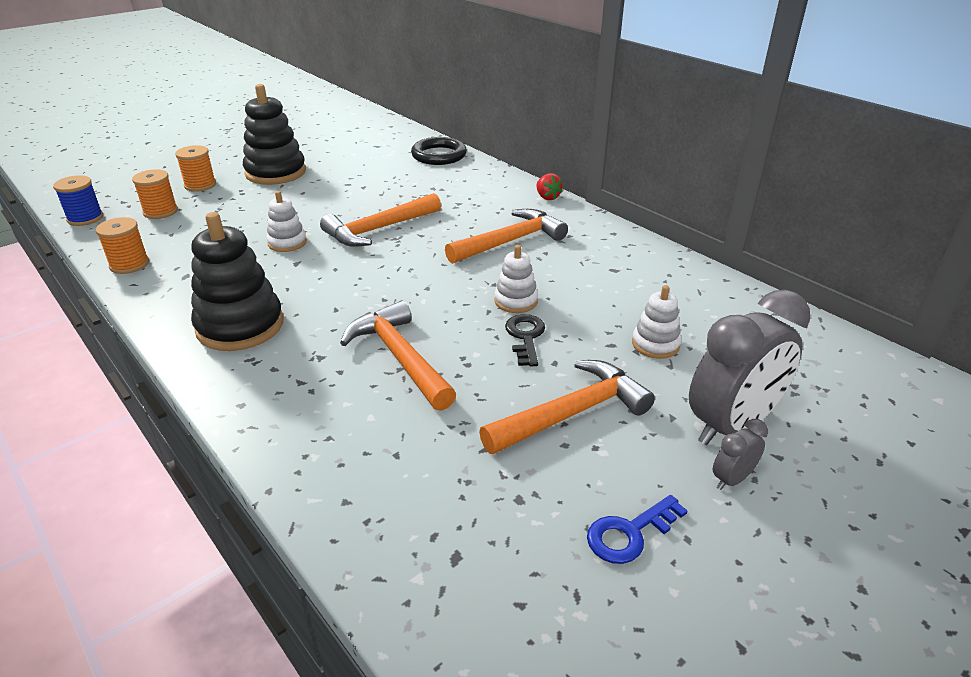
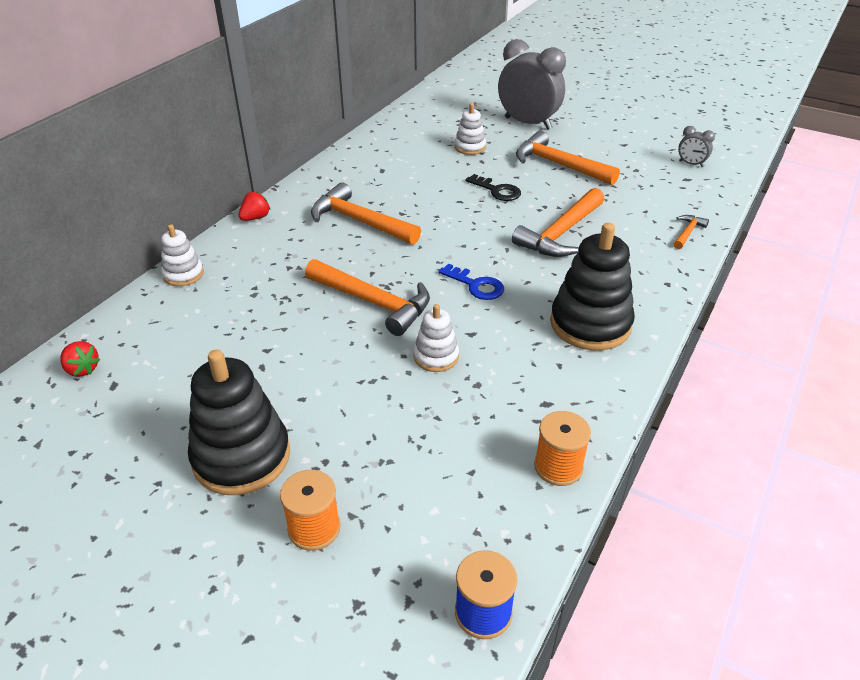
camera: 110 degrees left, 5 degrees up
(160, 212) = (419, 524): orange spool -> none
(314, 474) = (687, 232): none -> orange hammer
(400, 139) = (82, 369): none -> red strawberry
(439, 155) = (146, 315): black ring -> none
(516, 301) = (455, 202): white stacking toy -> white stacking toy (183, 274)
(525, 337) = (497, 190): black key -> black key turned 120 degrees counterclockwise
(629, 533) = (626, 141): blue key -> blue key (476, 285)
(732, 479) = (567, 122): grey clock -> grey clock (691, 164)

